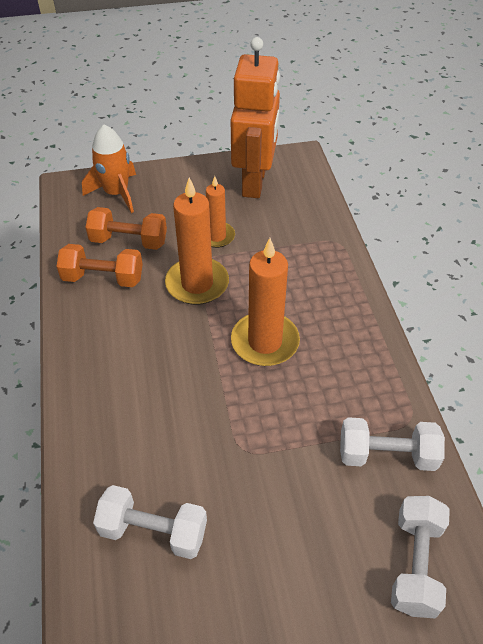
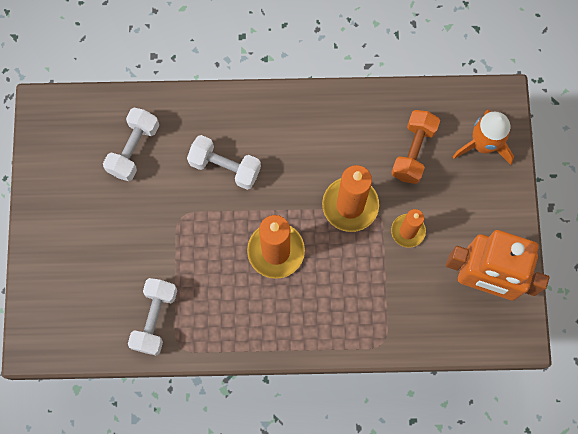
camera: 100 degrees right, 25 degrees up
(103, 278) = (370, 127): orange dumbbell -> none
(415, 564) = (74, 313): white dumbbell -> white dumbbell (225, 167)

